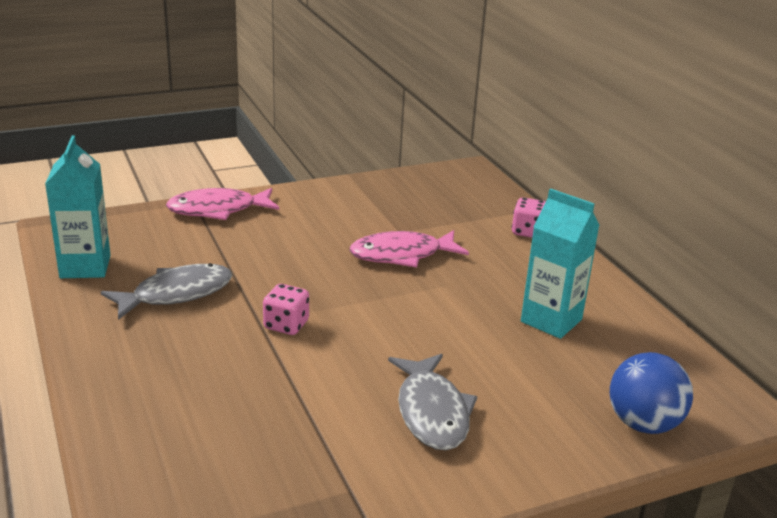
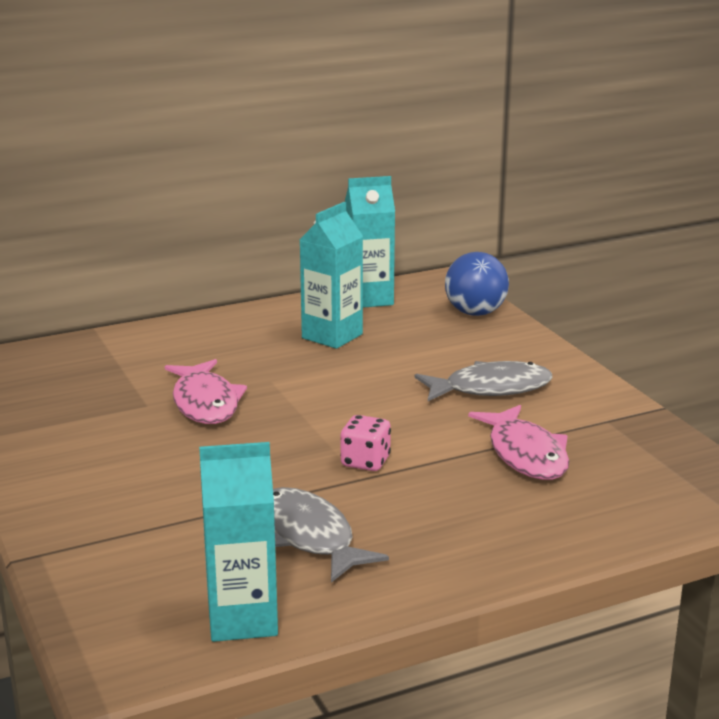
camera: 90 degrees left, 5 degrees down
(217, 210) = (69, 531): pink fish -> pink fish (525, 454)
(527, 232) = (152, 338): pink dice -> none
(659, 349) = (369, 299): none -> turquoise carton

